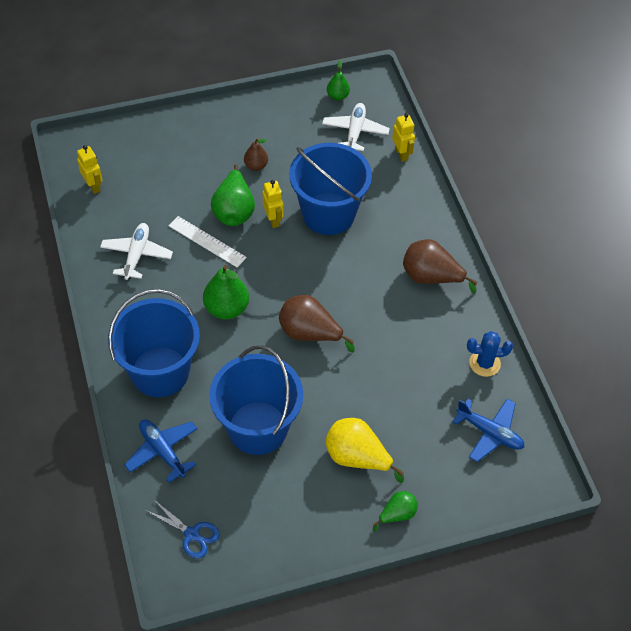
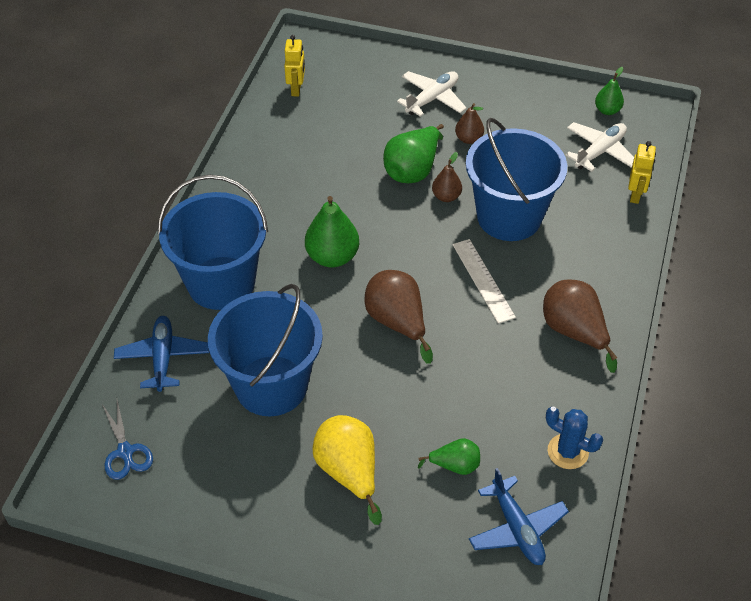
camera: 35 degrees right, 5 degrees down
(137, 255) = (286, 167): white plane -> white plane (432, 99)
(207, 241) = (363, 186): white ruler -> white ruler (483, 280)
(273, 220) = (446, 196): yellow robot -> brown pear
(397, 514) = (345, 555): green pear -> green pear (455, 465)

